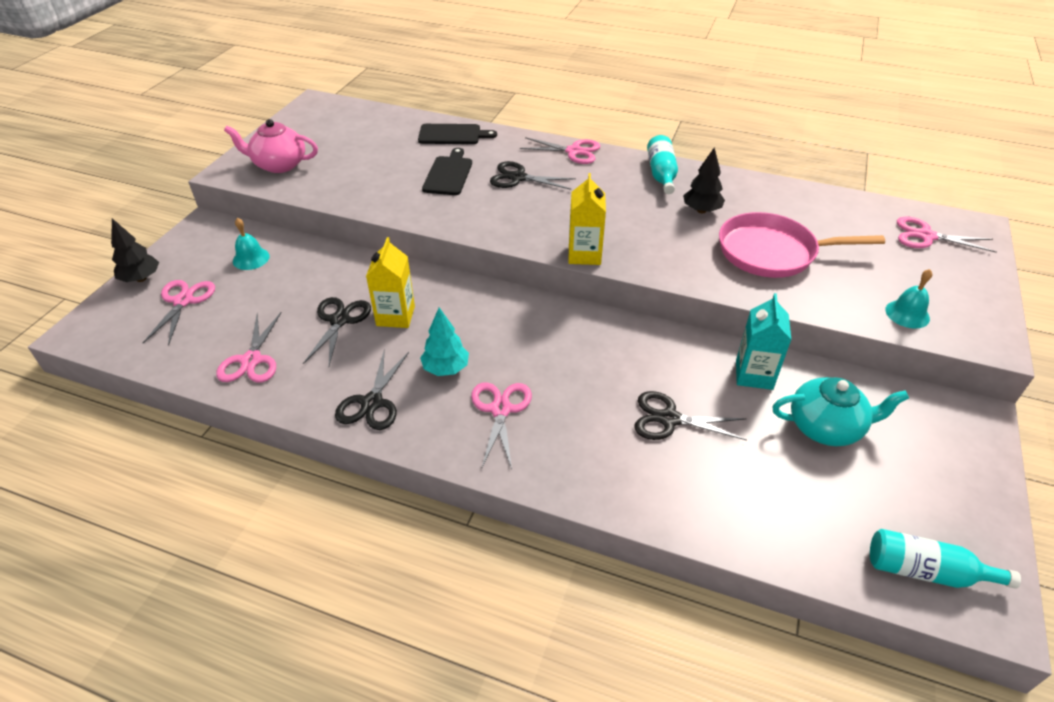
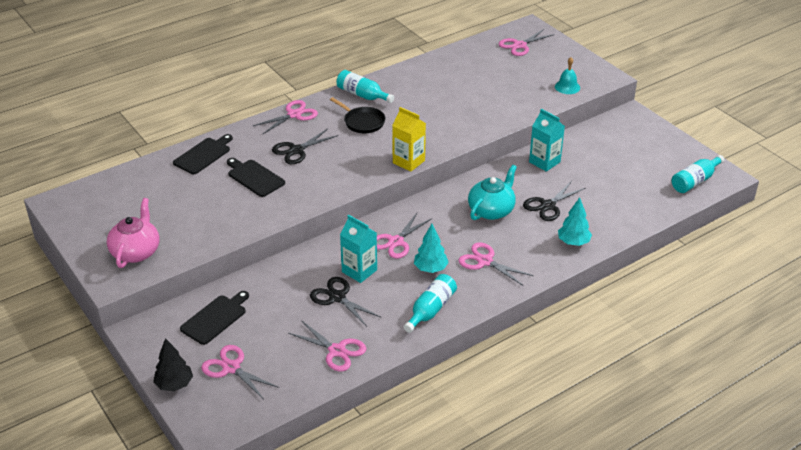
camera: 55 degrees left, 5 degrees down
(251, 258) = (215, 318): turquoise bell -> black cutting board
(279, 165) = (136, 252): pink teapot -> pink teapot turned 150 degrees clockwise
(372, 403) = (430, 310): black scissors -> turquoise bottle
(395, 316) = (359, 271): yellow carton -> turquoise carton
(469, 320) = (396, 242): none -> pink scissors
(615, 194) = (362, 122): none -> black pan
(621, 482) = (573, 242): none -> turquoise tree
(701, 210) = (415, 100): black tree -> none
(772, 252) = (479, 98): pink pan -> none
(826, 427) = (598, 160): turquoise teapot -> turquoise teapot (491, 210)

